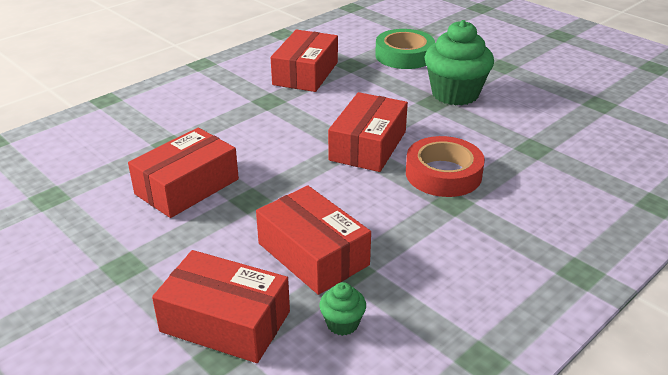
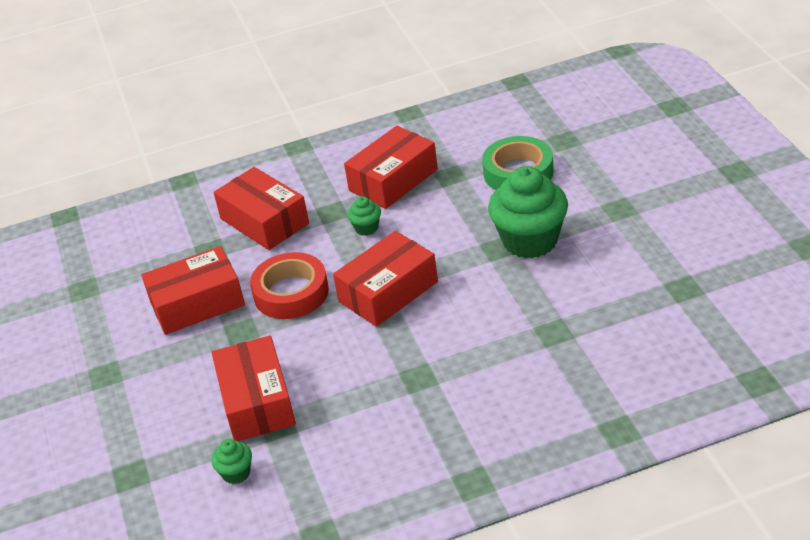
camera: 30 degrees right, 5 degrees up
(225, 321) = (151, 446): red box -> red box (264, 221)
(309, 106) = (366, 228): none -> green cupcake
(443, 174) = (435, 343): red tape -> red tape (291, 293)

